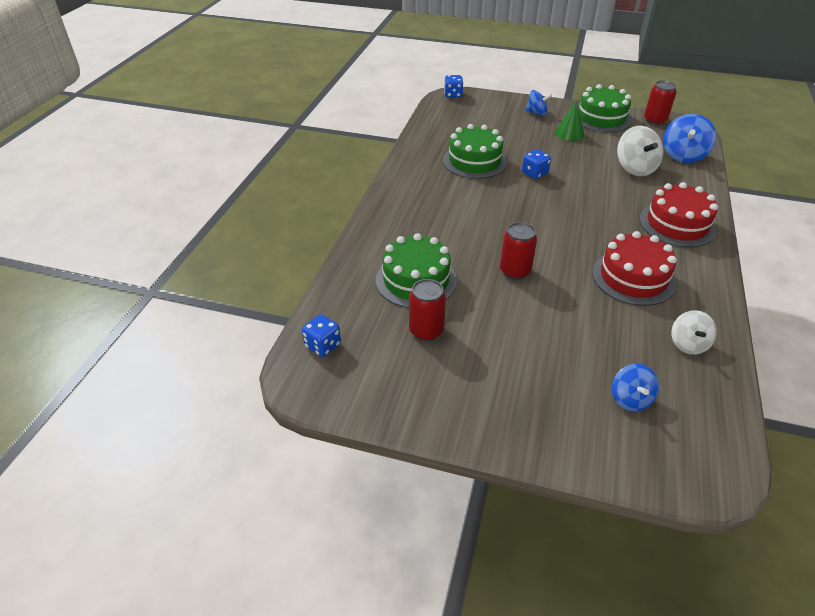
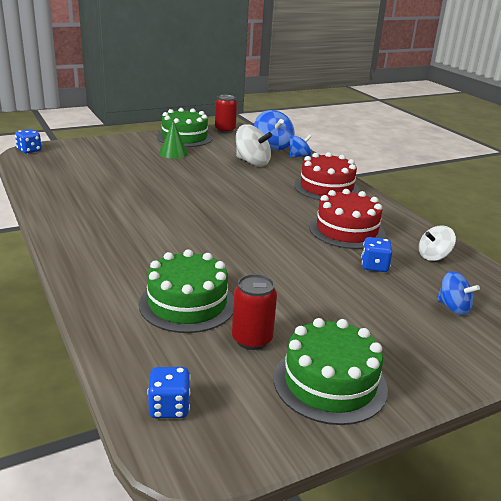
camera: 45 degrees left, 15 degrees down
(474, 161) = (117, 193): green cake -> green cake (330, 383)
(515, 271) = (261, 260): red can -> none
(534, 173) = (182, 187): blue dice -> blue dice (374, 266)
(537, 113) = (127, 146): blue spinning top -> blue spinning top (299, 156)
(688, 344) = (433, 256): white spinning top -> white spinning top turned 105 degrees clockwise

